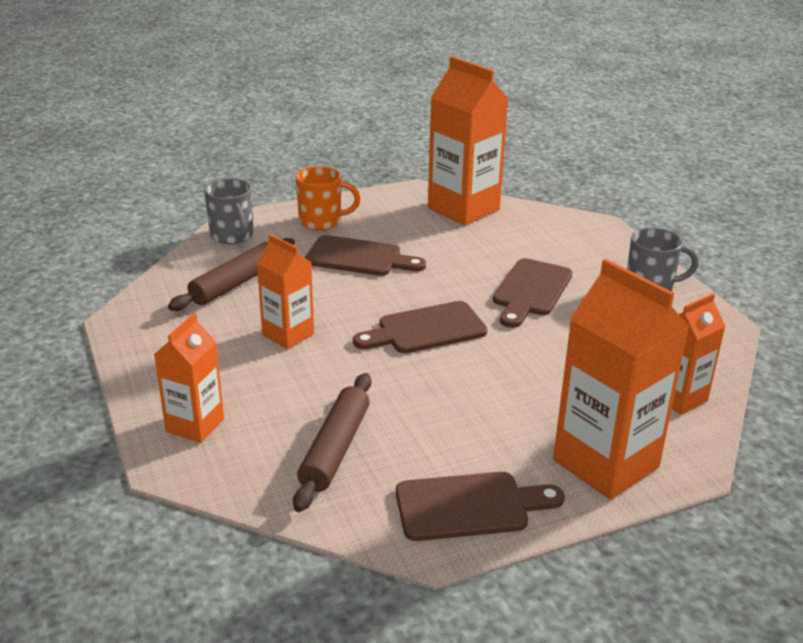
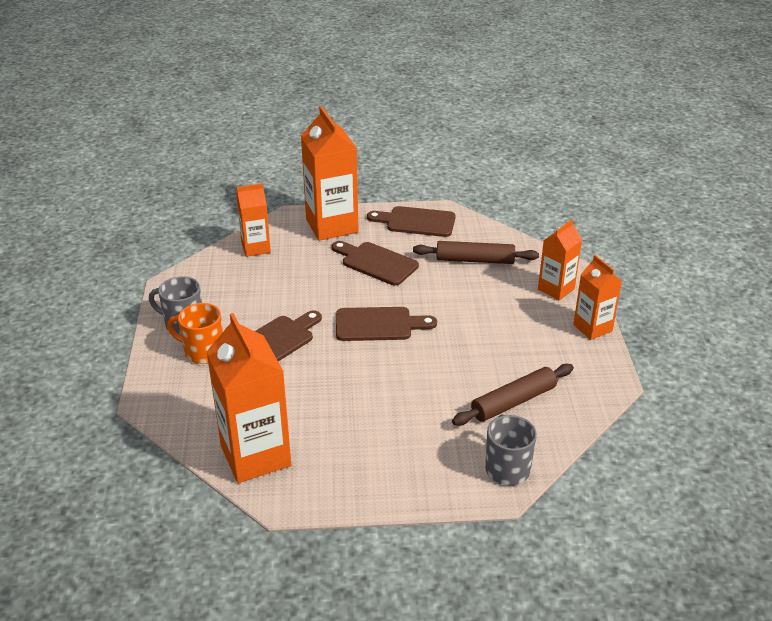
camera: 160 degrees left, 5 degrees up
(288, 334) = (481, 341): orange carton -> orange carton (592, 328)
(322, 221) = (410, 470): orange mug -> orange mug (203, 352)
(335, 449) = (475, 260): brown rolling pin -> brown rolling pin turned 60 degrees clockwise
(359, 257) = (395, 409): brown cutting board -> brown cutting board (376, 263)

